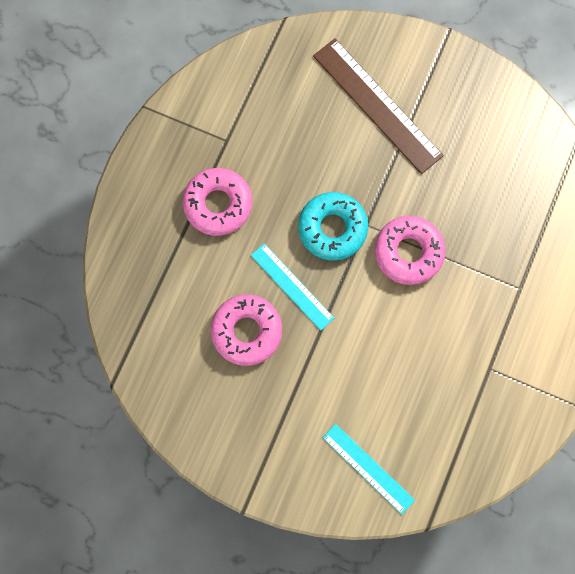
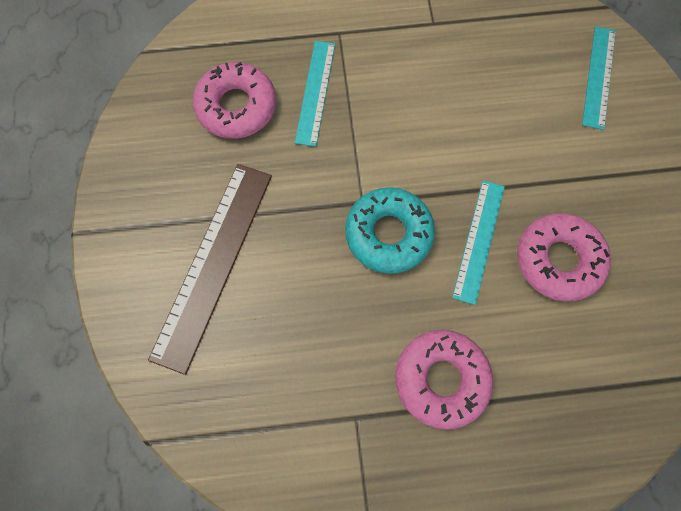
camera: 120 degrees left, 5 degrees down
(408, 252) = (366, 146): pink donut -> pink donut (237, 107)
(474, 241) = (315, 92): none -> turquoise ruler

